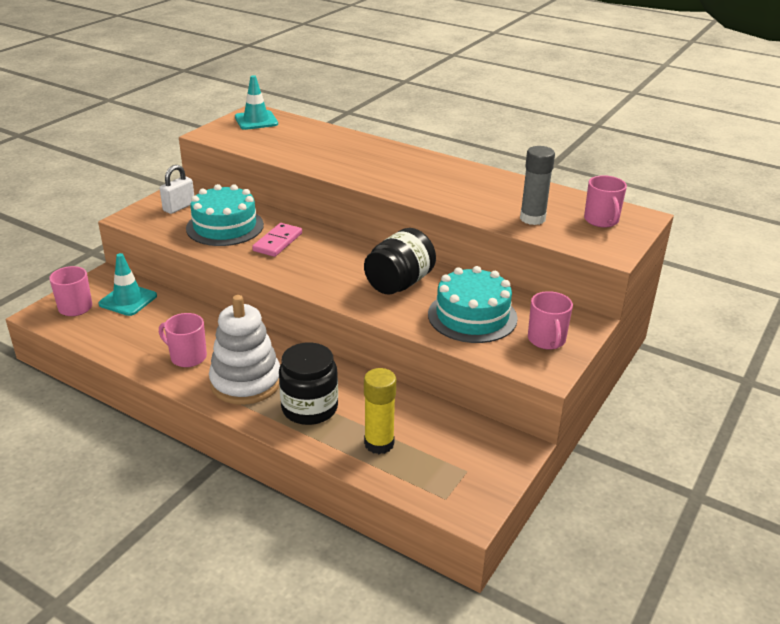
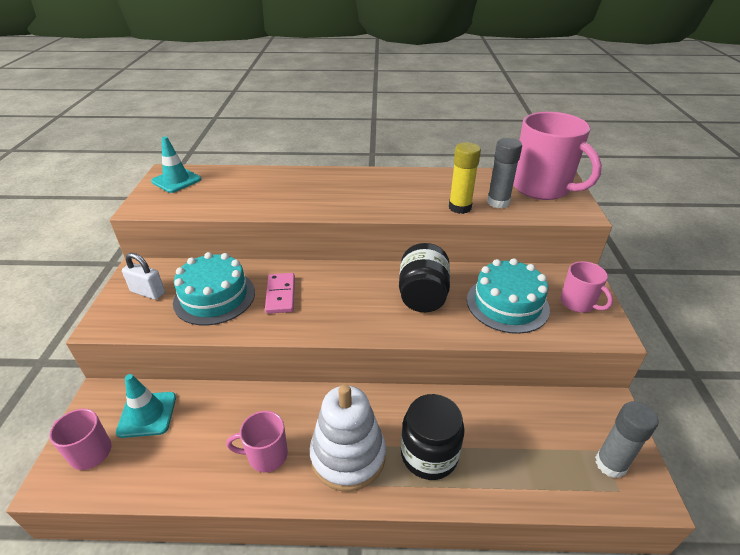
camera: 30 degrees left, 5 degrees up
(179, 207) = (148, 292): white padlock -> white padlock turned 75 degrees counterclockwise
(379, 443) = (518, 461): yellow glue stick -> yellow glue stick (459, 207)
(460, 481) = (610, 464): none -> grey glue stick
(601, 220) = (542, 188): pink mug -> pink mug, size x1.97

